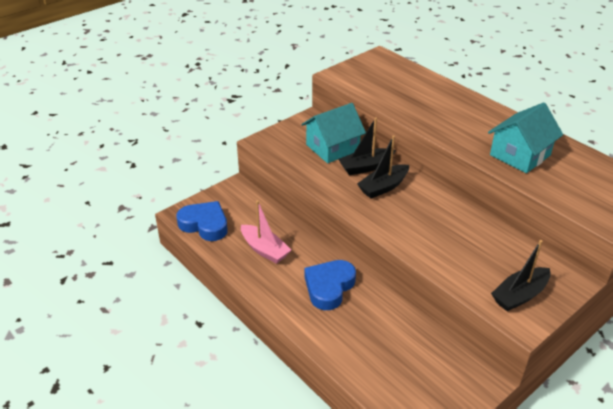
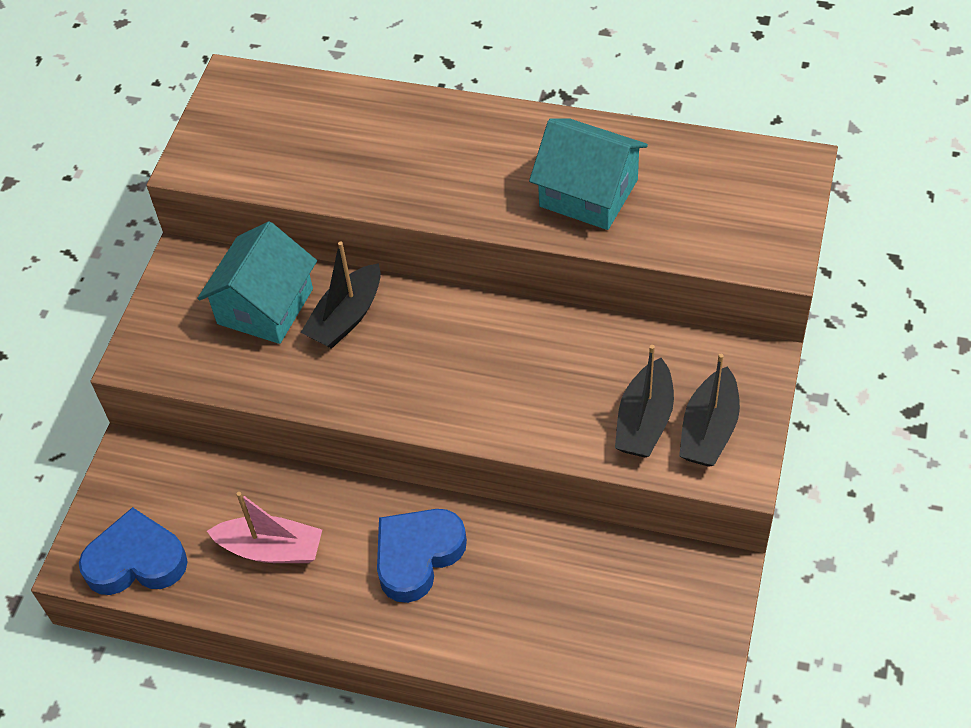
camera: 30 degrees left, 15 degrees up
(329, 287) = (417, 556): blue heart -> blue heart turned 45 degrees clockwise
(383, 187) = (400, 343): black boat -> black boat (644, 421)
(520, 155) = (588, 193): turquoise house -> turquoise house turned 75 degrees counterclockwise

